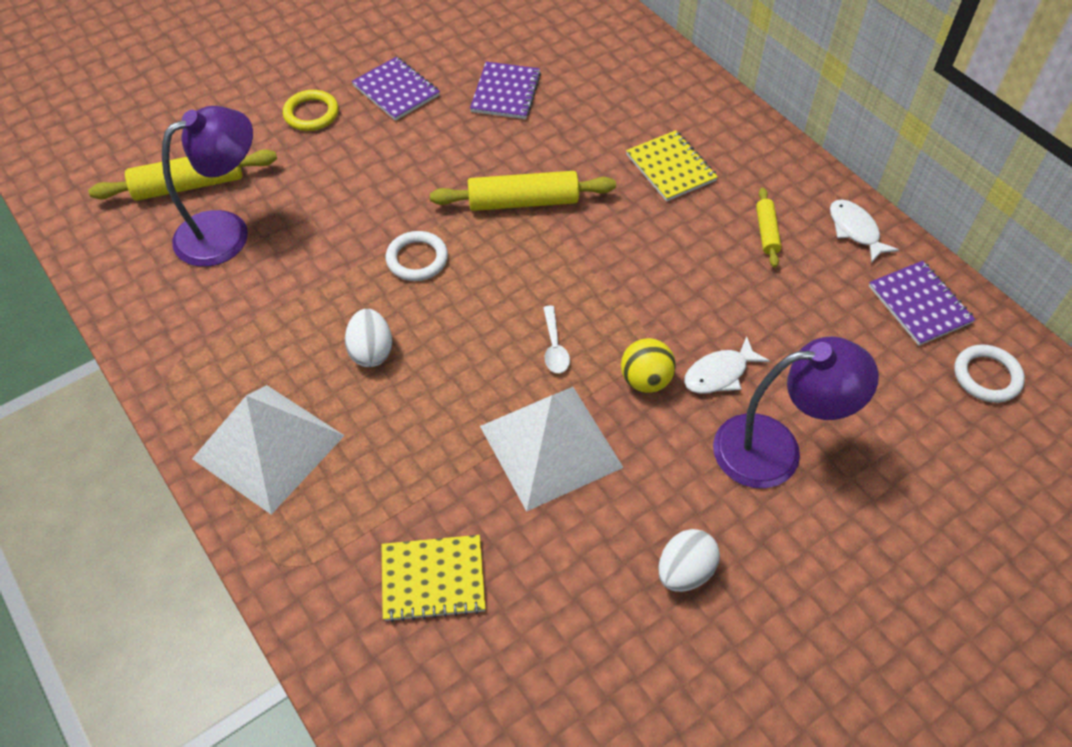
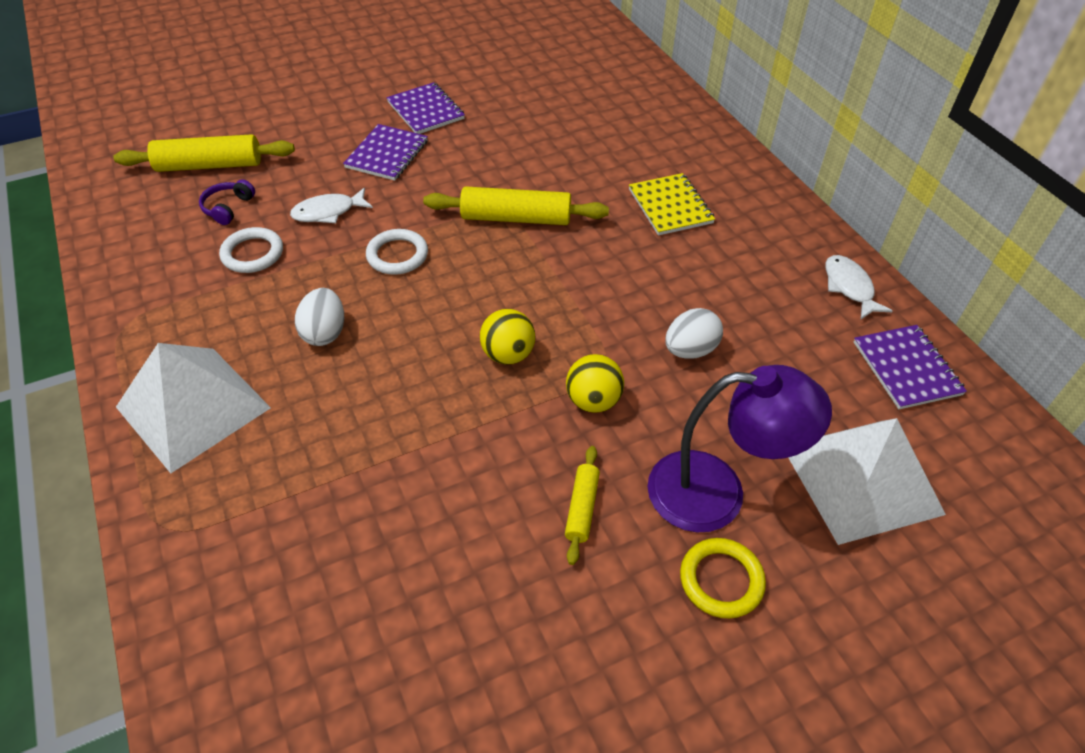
camera: 10 degrees right, 5 degrees down
(226, 231) = (228, 208): purple lamp -> purple headphones
(311, 114) = (342, 120): yellow ring -> yellow ring (721, 580)
(433, 579) = (310, 568): yellow notebook -> none
(506, 92) = (527, 123): purple notebook -> purple notebook (387, 154)
(550, 446) = (475, 451): white pyramid -> white pyramid (860, 479)
(554, 347) = (508, 354): white spoon -> yellow ball
(685, 571) = (584, 608): white egg -> white egg (690, 350)
(719, 373) = (673, 406): white fish -> white fish (328, 212)
(767, 232) = (755, 277): yellow rolling pin -> yellow rolling pin (582, 508)
(986, 376) = (971, 453): white ring -> white ring (252, 253)

